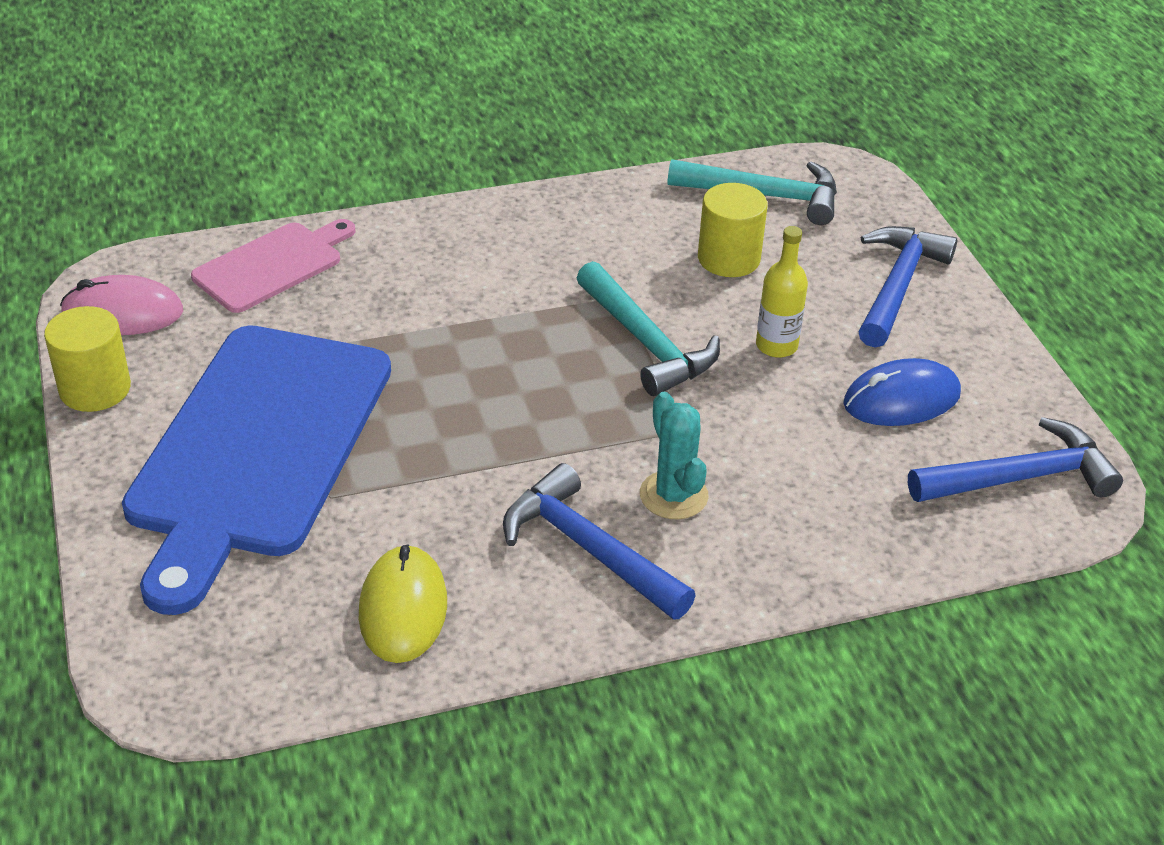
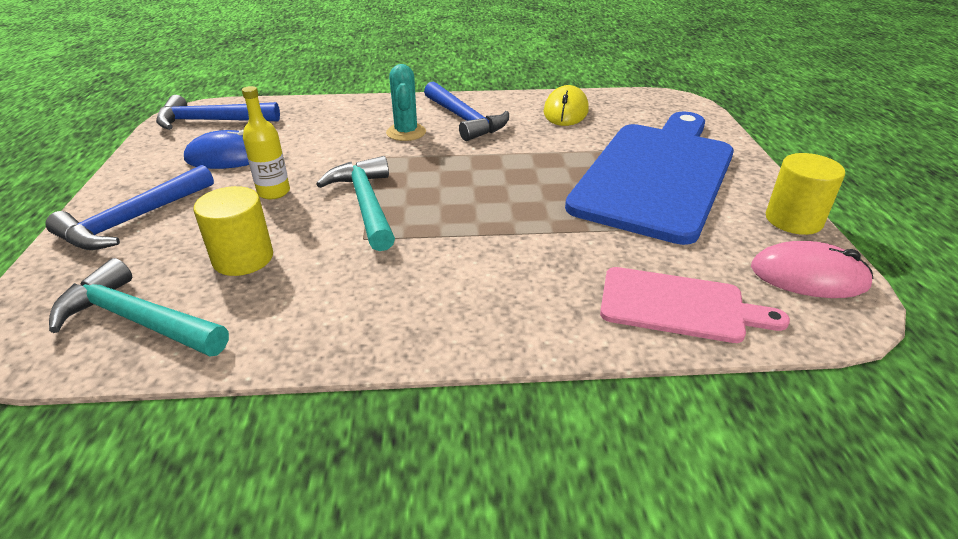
camera: 165 degrees left, 5 degrees down
(272, 265) = (678, 306): pink cutting board -> pink cutting board turned 135 degrees counterclockwise

